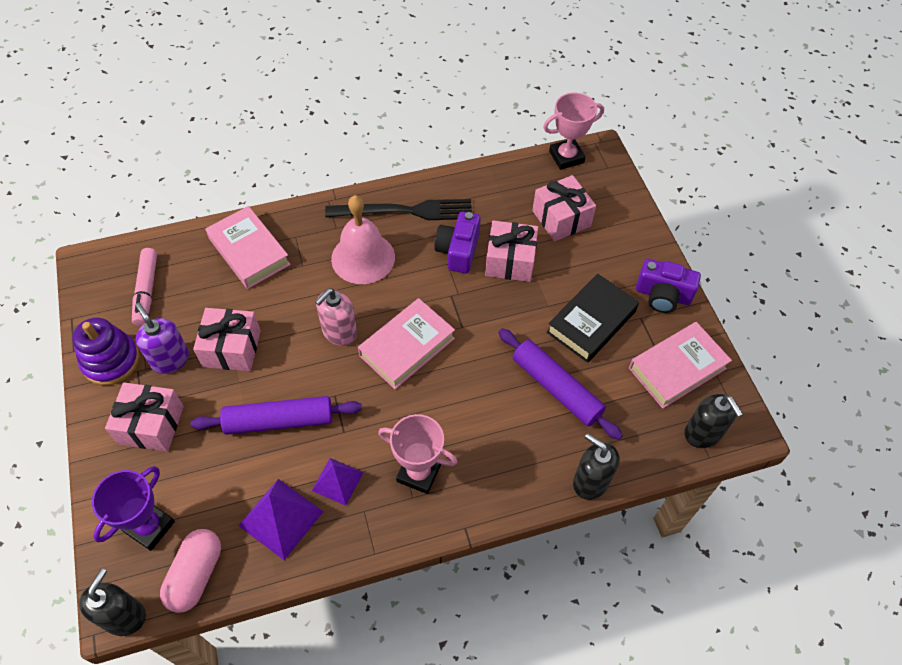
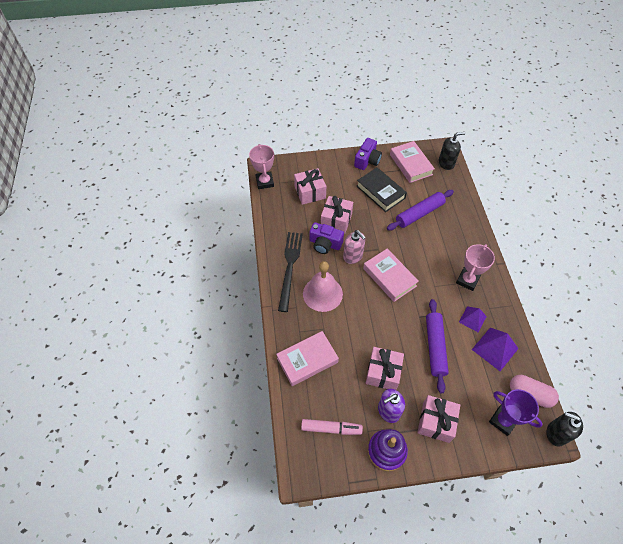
camera: 80 degrees left, 0 degrees up
(339, 332) = (376, 311): pink soap dispenser -> pink soap dispenser (353, 256)
(590, 482) = (471, 209): black soap dispenser -> none

